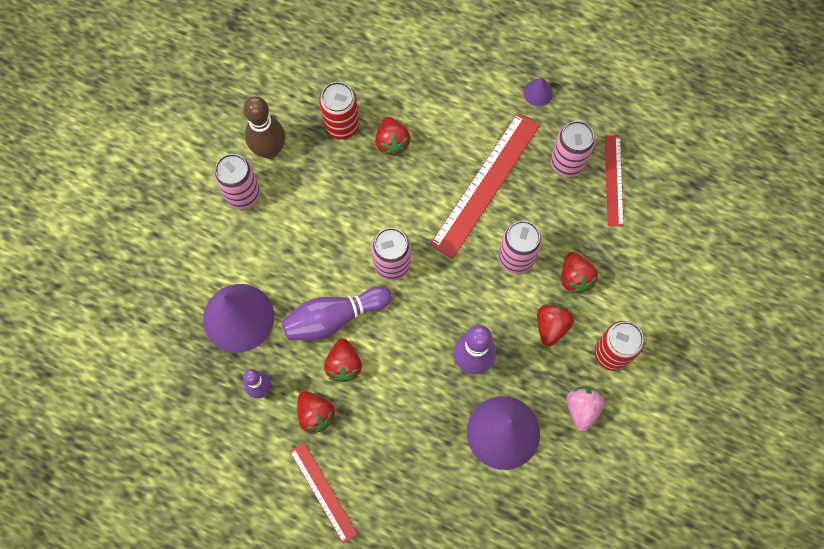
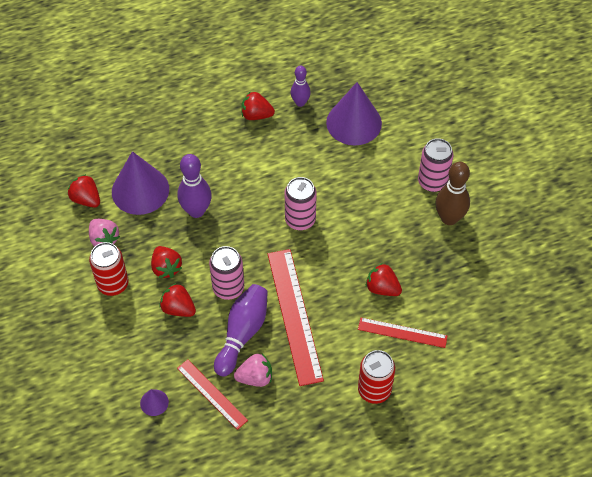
camera: 135 degrees right, 15 degrees down
(323, 492) = (212, 87): red ruler -> red ruler (402, 332)
(334, 318) = (301, 166): purple bowling pin -> purple bowling pin (242, 333)
(341, 125) = (425, 270): red can -> red can (374, 390)
(344, 365) = (268, 149): red strawberry -> red strawberry (86, 199)
(538, 93) = (324, 409): purple cone -> purple cone (154, 402)
(567, 163) = (255, 377): pink can -> pink strawberry

